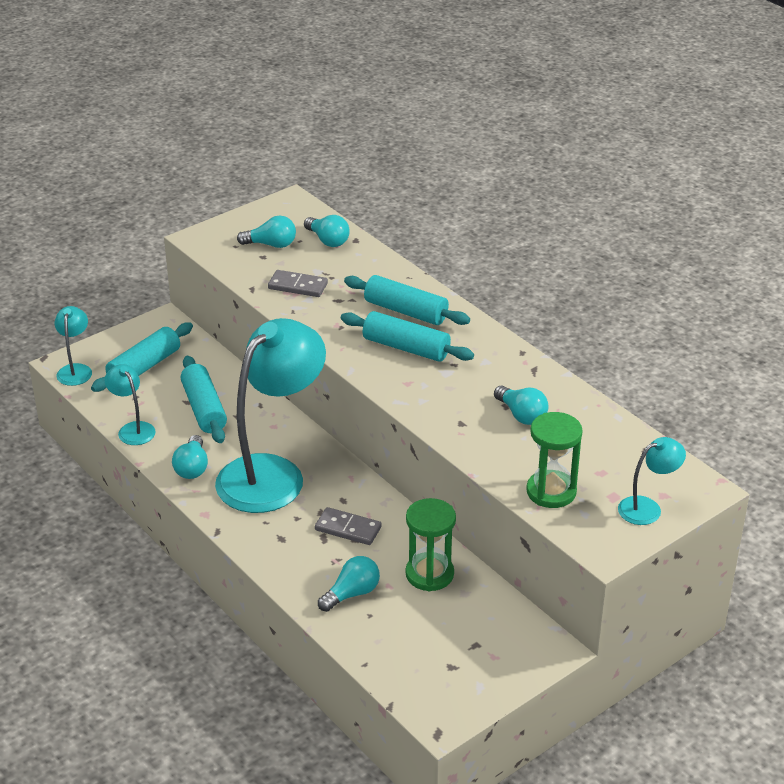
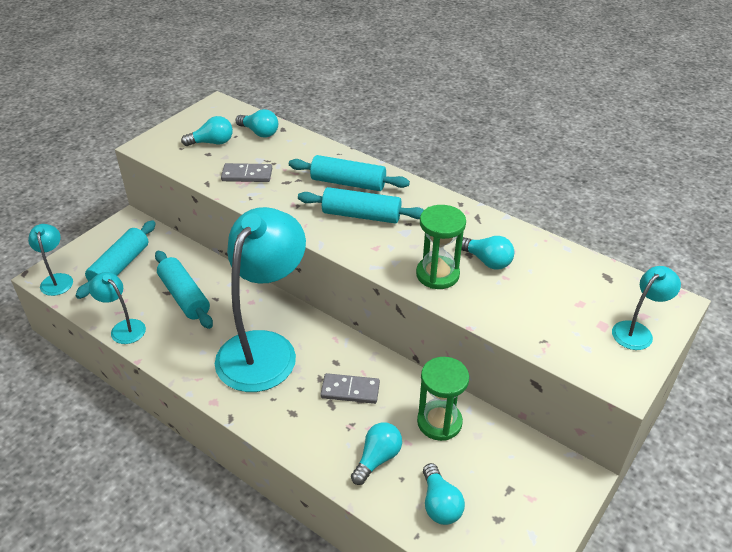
camera: 15 degrees left, 5 degrees up
(192, 468) = (189, 356): turquoise light bulb -> turquoise light bulb (440, 504)
(551, 492) = (547, 331): green hourglass -> green hourglass (437, 274)

